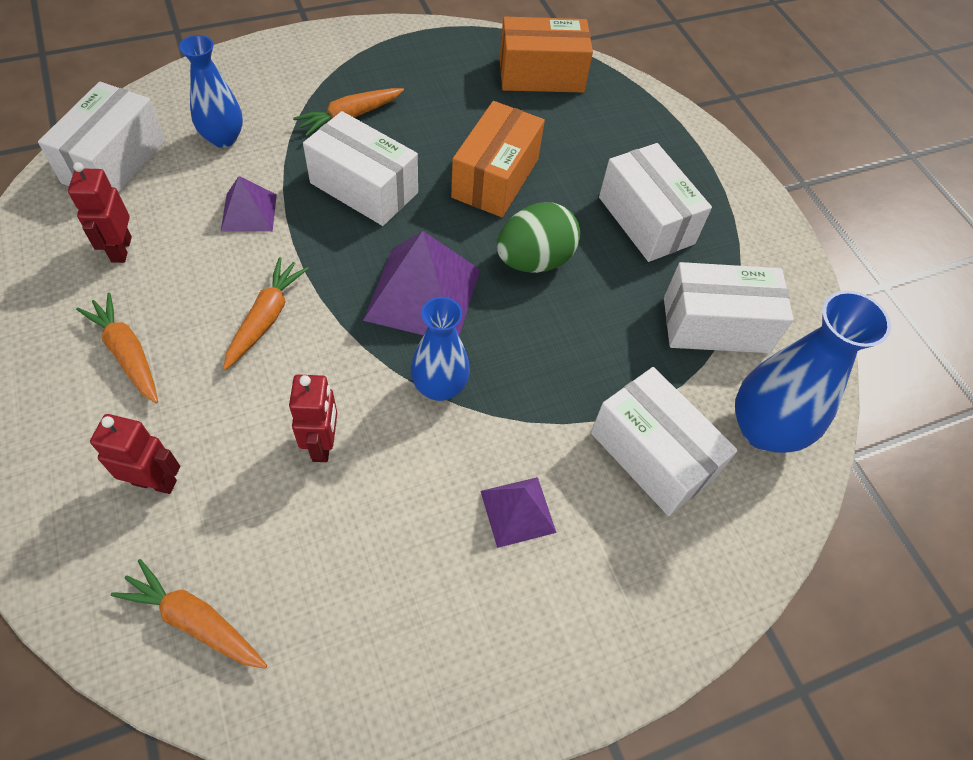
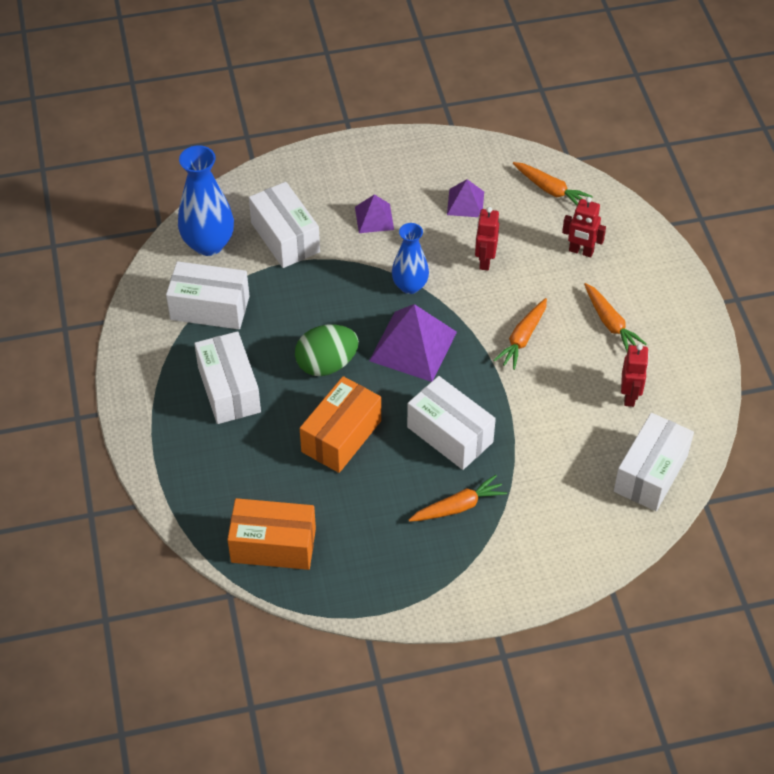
camera: 165 degrees left, 5 degrees down
(223, 138) = (566, 491): blue vase -> none
(249, 212) = (539, 419): purple pyramid -> purple pyramid (465, 203)

